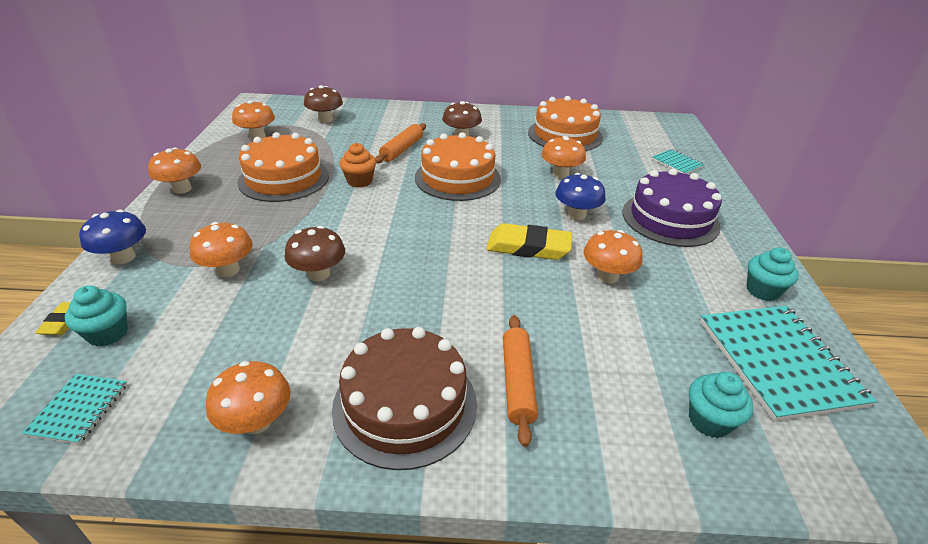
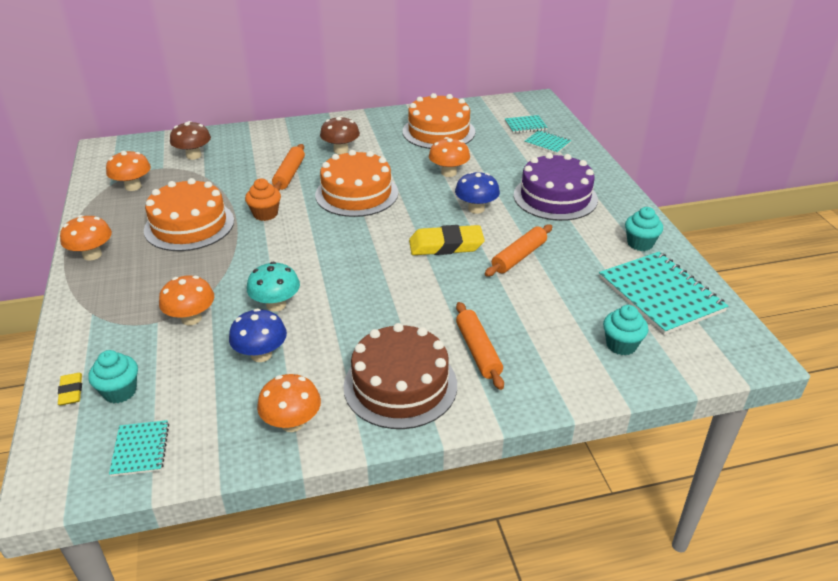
camera: 15 degrees left, 0 degrees up
(123, 257) = (83, 328): blue mushroom -> blue mushroom (261, 354)
(319, 274) = (276, 305): brown mushroom -> turquoise mushroom
(607, 276) = (519, 257): orange mushroom -> orange rolling pin
(658, 143) = (525, 125): none -> turquoise notebook

